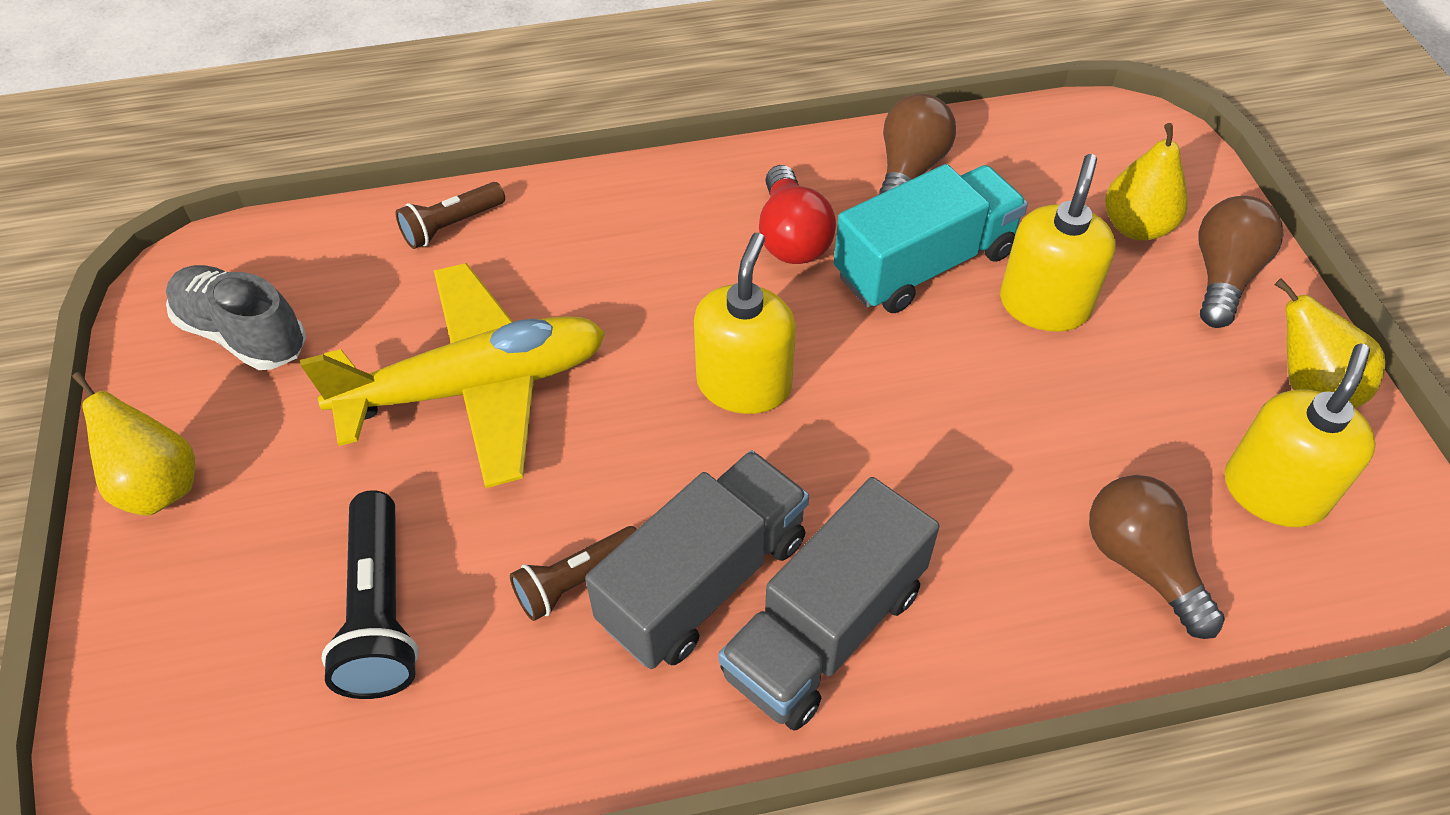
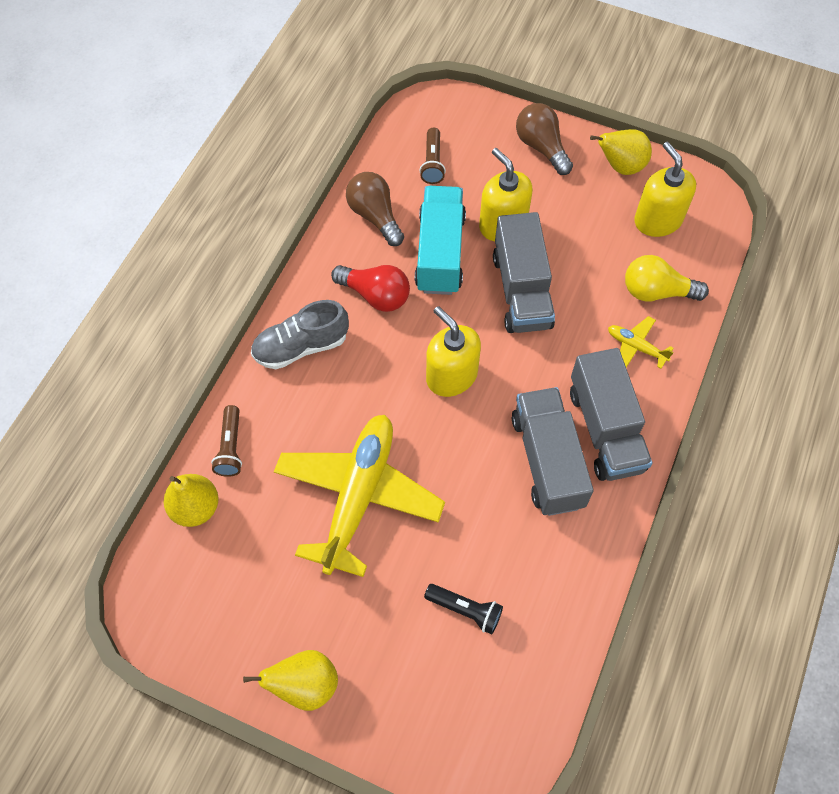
camera: 55 degrees left, 10 degrees up
(243, 334) = (225, 595): grey shoe -> grey shoe (301, 347)
(380, 612) = (465, 610): black flashlight -> black flashlight, size x0.65
(576, 581) = (509, 514): brown flashlight -> brown flashlight (432, 163)
(959, 387) = (521, 291): none -> grey truck
(1011, 591) = (636, 347): none -> yellow plane
(1136, 227) = (488, 155): yellow pear -> yellow pear (195, 508)
(1141, 564) = (656, 292): brown light bulb -> yellow light bulb

